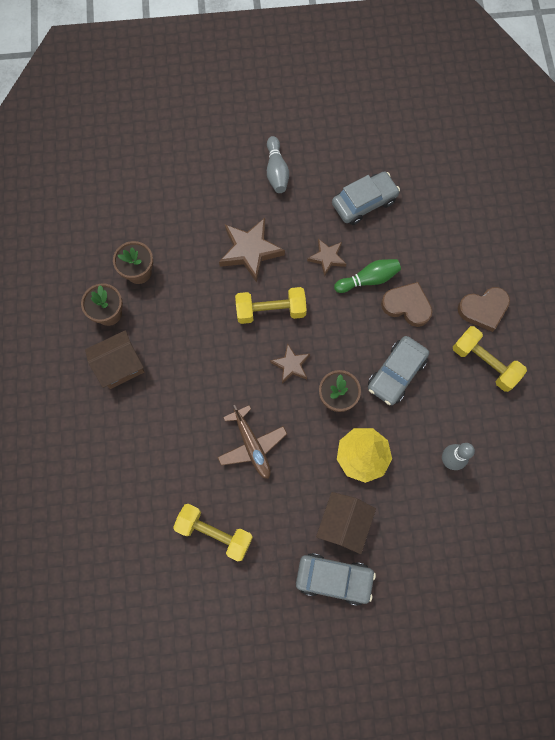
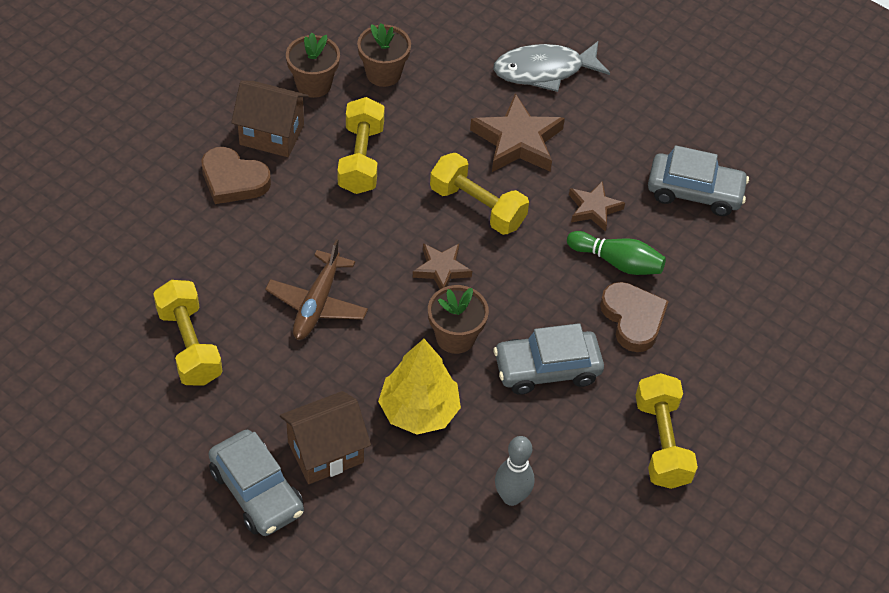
camera: 40 degrees right, 20 degrees down
(183, 337) = (361, 159): none -> yellow dumbbell
(219, 193) = (544, 71): none -> grey fish
(276, 171) = (628, 95): grey bowling pin -> none
(483, 309) = (720, 393): brown heart -> brown heart (233, 180)

